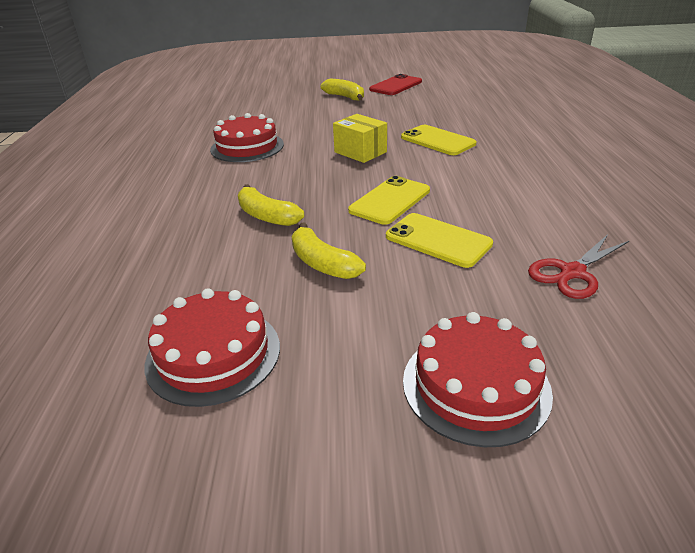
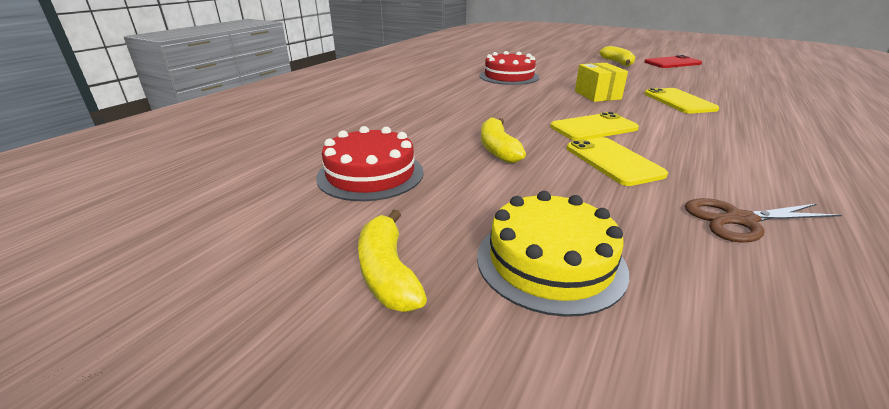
camera: 30 degrees right, 5 degrees down
(266, 216) = (483, 114): yellow banana -> yellow banana (387, 273)
(475, 385) = (550, 261): red cake -> yellow cake
(572, 273) = (740, 220): red scissors -> brown scissors

